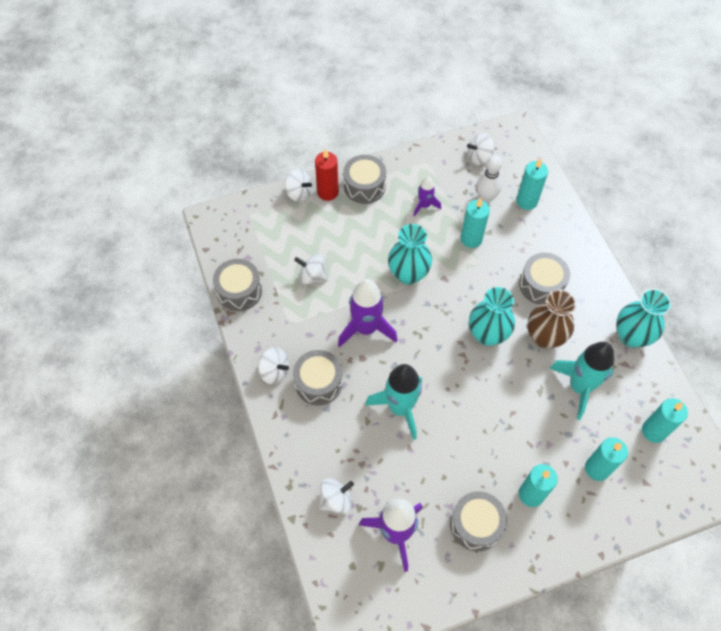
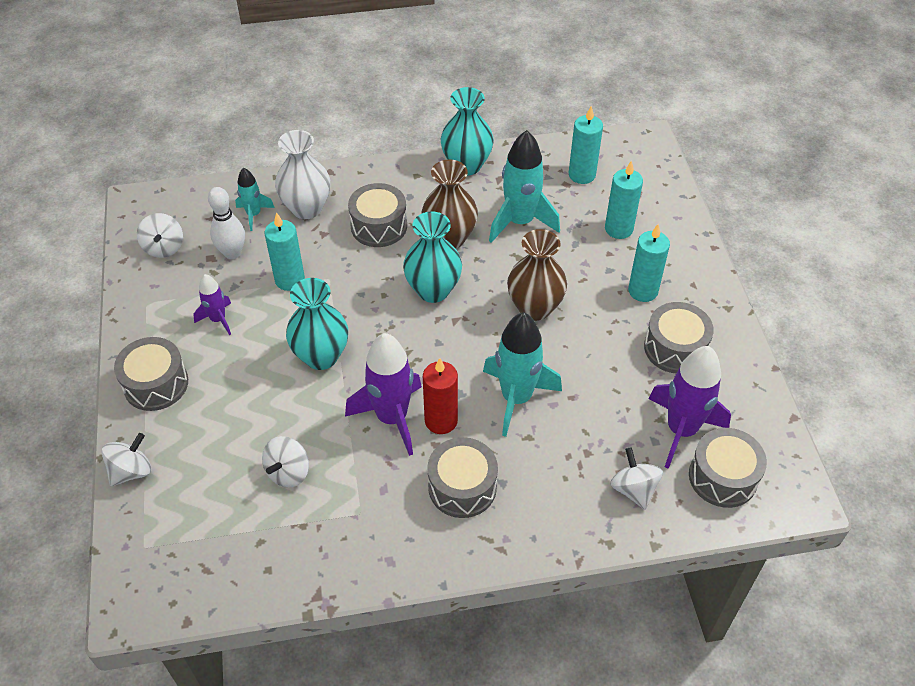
camera: 80 degrees left, 10 degrees down
(239, 291) = (282, 577): grey drum -> grey drum (722, 477)
(274, 371) = (433, 542): white spinning top -> none
(328, 192) = (146, 432): red candle -> red candle (441, 421)
(489, 410) = (534, 308): none -> brown vase
(526, 201) = (254, 214): turquoise candle -> turquoise rocket
(544, 233) = (307, 208): none -> white vase

